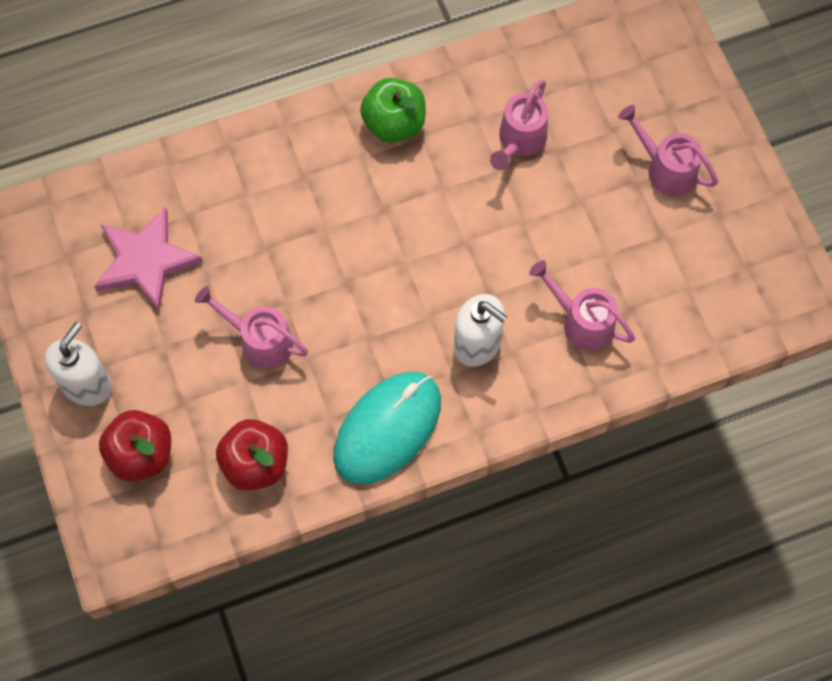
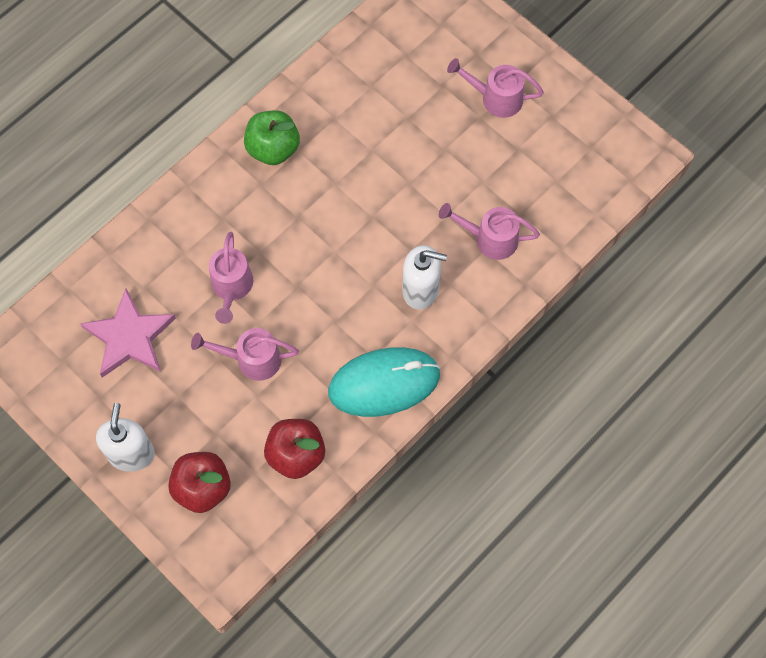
camera: 25 degrees left, 0 degrees up
(387, 429) = (384, 383): turquoise mouse -> turquoise mouse turned 60 degrees clockwise
(519, 141) = (376, 122): pink watering can -> pink watering can (231, 288)

